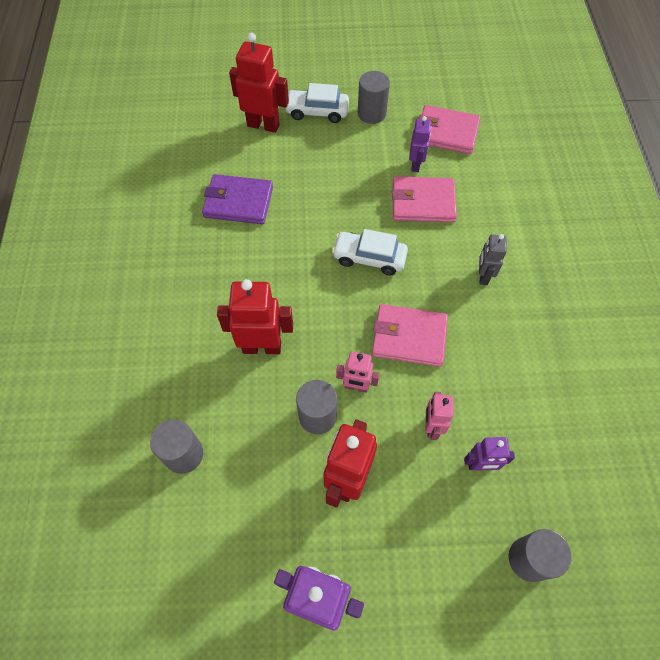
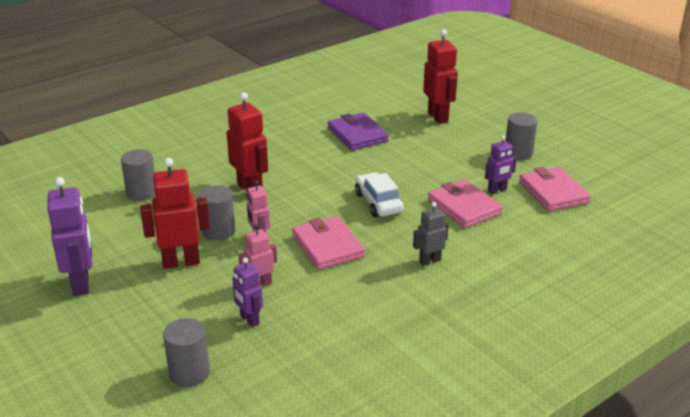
camera: 55 degrees right, 30 degrees down
(317, 112) = (483, 131): white car -> none

